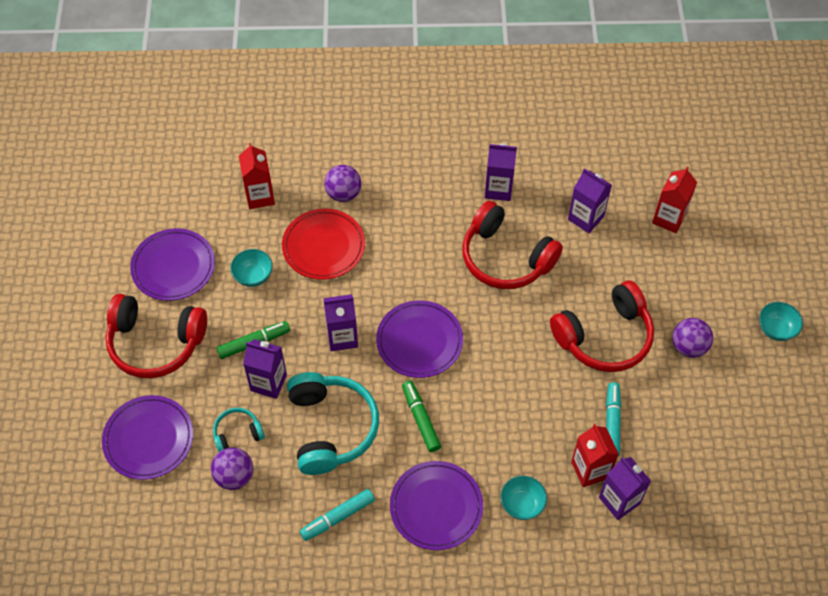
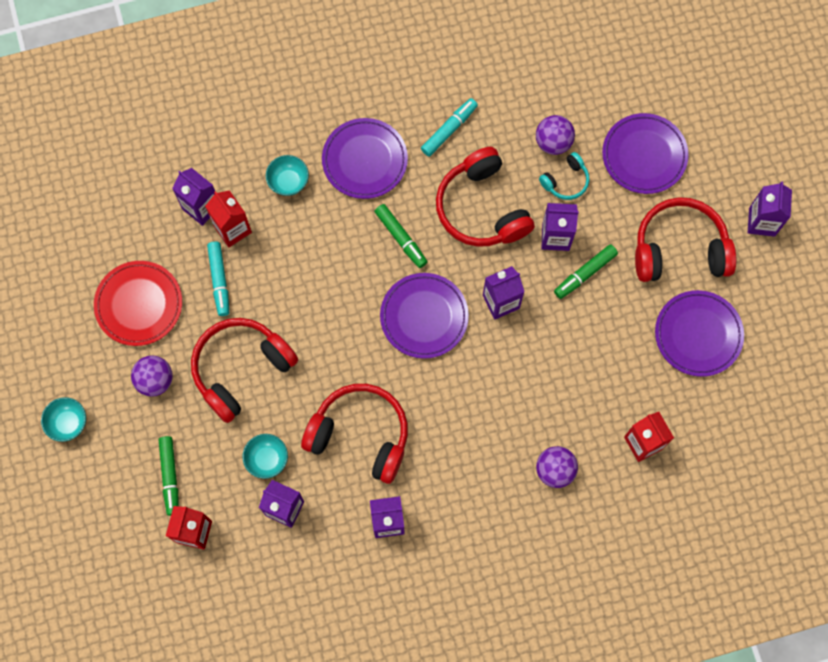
camera: 165 degrees right, 15 degrees up
(66, 348) = (762, 222): none -> purple carton
(253, 276) = (613, 345): turquoise bowl -> turquoise bowl (267, 459)
(323, 246) = (554, 399): red plate -> red plate (139, 304)
(330, 428) = (482, 208): turquoise headphones -> red headphones
(684, 265) = (170, 476): none -> green marker

